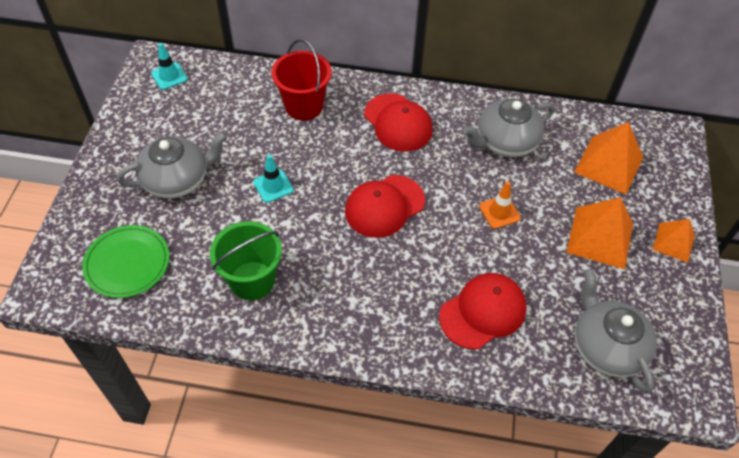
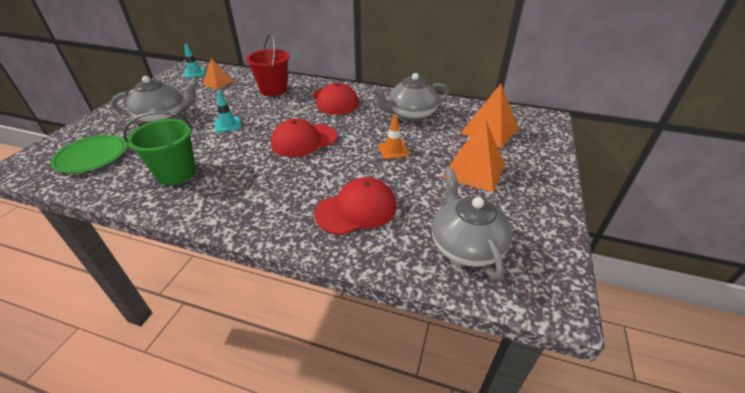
camera: 10 degrees right, 15 degrees down
(673, 242) = (540, 179): orange pyramid -> orange pyramid (218, 82)

